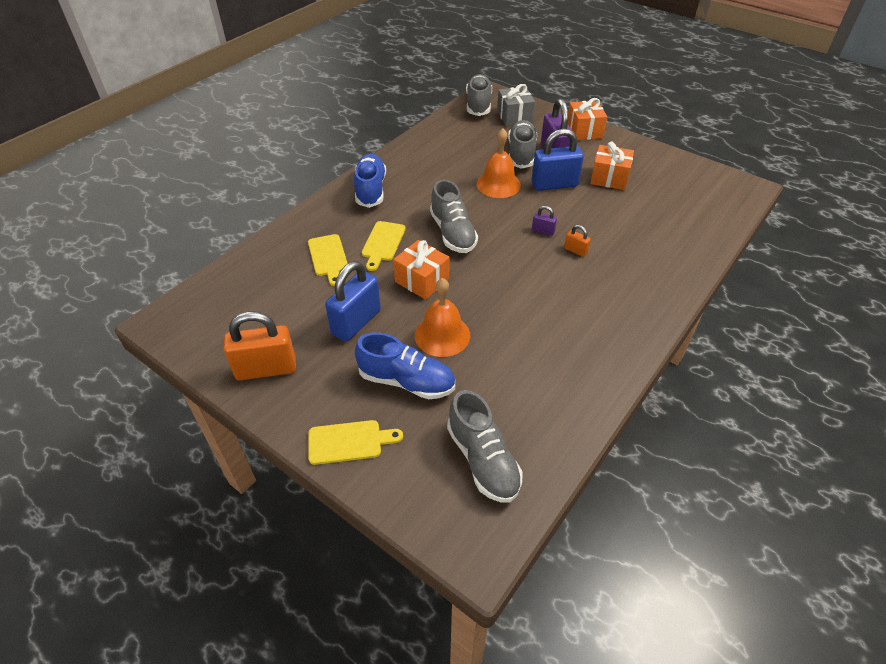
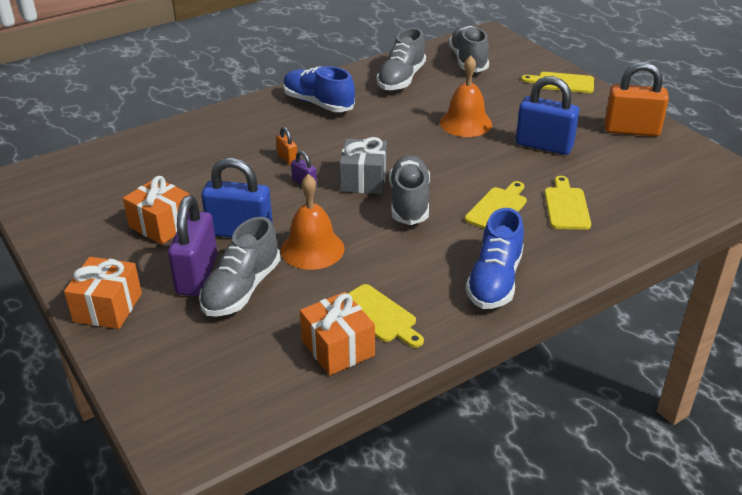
camera: 160 degrees left, 10 degrees down
(356, 322) = (544, 145): blue padlock -> blue padlock turned 60 degrees clockwise
(406, 381) = (508, 103): blue shoe -> blue shoe (318, 103)
(422, 280) = (466, 165): orange gift -> orange gift (338, 348)
(433, 157) = (379, 316): none -> yellow cutting board
(478, 105) = (228, 418): grey shoe -> grey shoe (401, 79)
(514, 117) = (188, 368): grey gift -> grey gift (363, 180)

